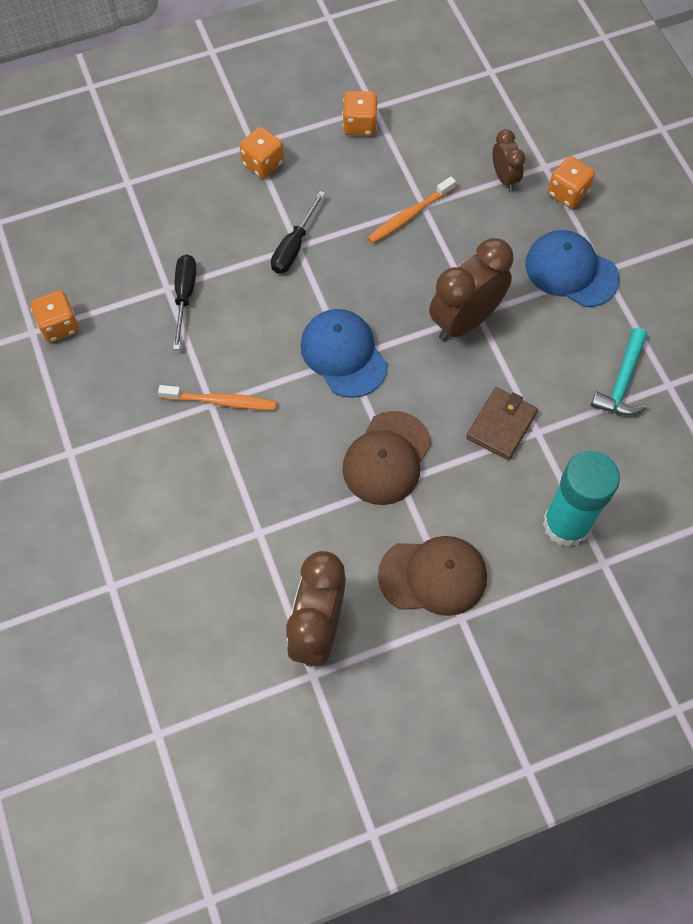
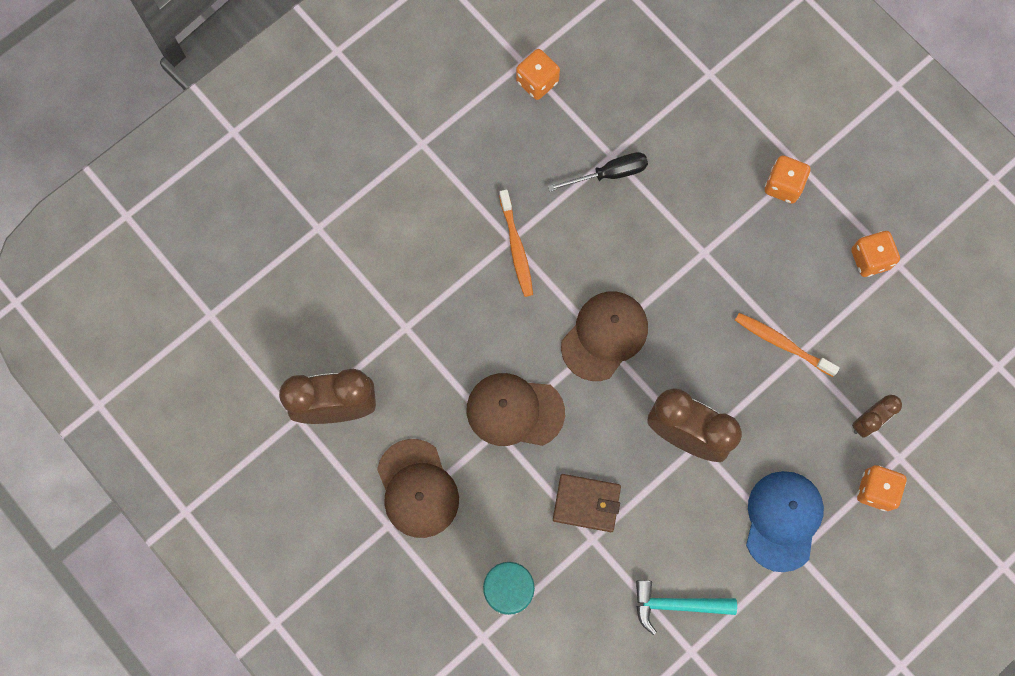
camera: 70 degrees right, 10 degrees up
(294, 246) = (702, 249): black screwdriver -> none
(343, 354) = (604, 336): blue cap -> brown cap

